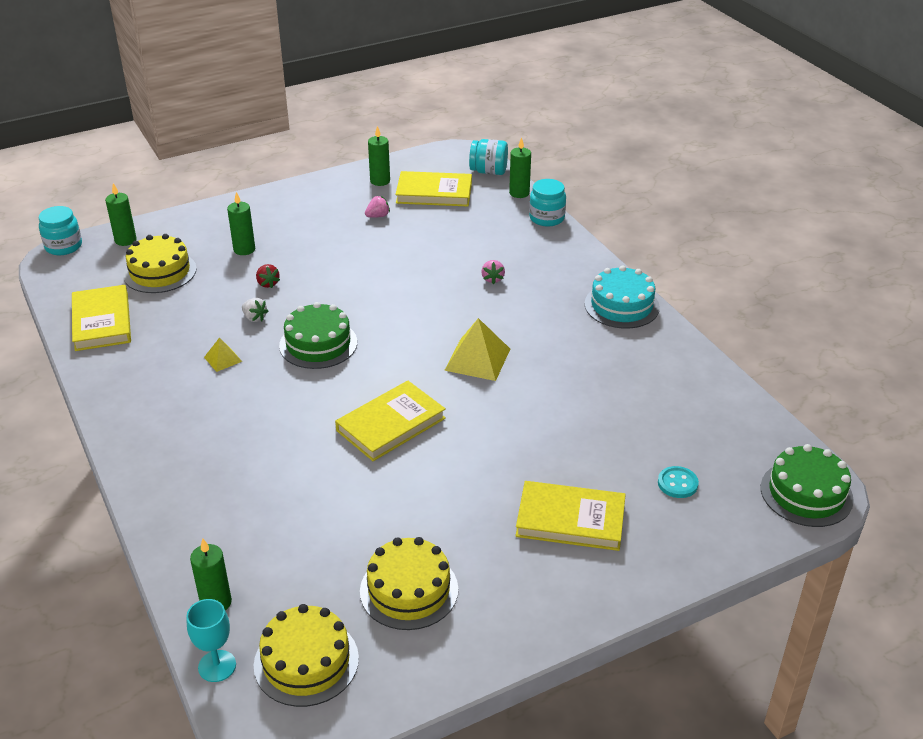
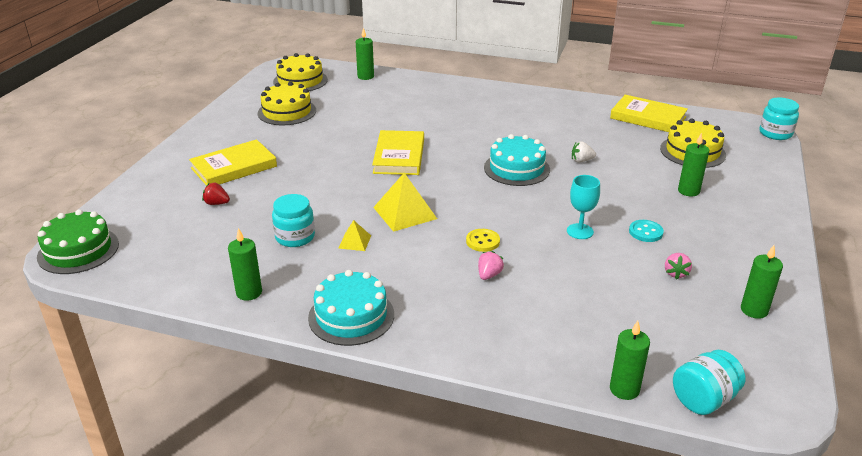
camera: 135 degrees right, 5 degrees down
(125, 240) = (760, 155): green candle -> green candle (249, 293)
(217, 666) = (334, 67): turquoise goblet -> turquoise goblet (580, 231)
(223, 359) = (548, 136): yellow pyramid -> yellow pyramid (355, 241)
(267, 283) = (622, 181): red strawberry -> red strawberry (216, 203)
(318, 344) = (516, 168): green cake -> turquoise cake
(434, 193) = (689, 330): yellow book -> none
(457, 302) = (482, 241): none -> yellow button
(492, 279) = (489, 275): pink strawberry -> pink strawberry turned 75 degrees clockwise
(546, 218) = (547, 373): turquoise jar -> turquoise jar (295, 237)
(677, 483) = (180, 213): turquoise button -> turquoise button (645, 232)

